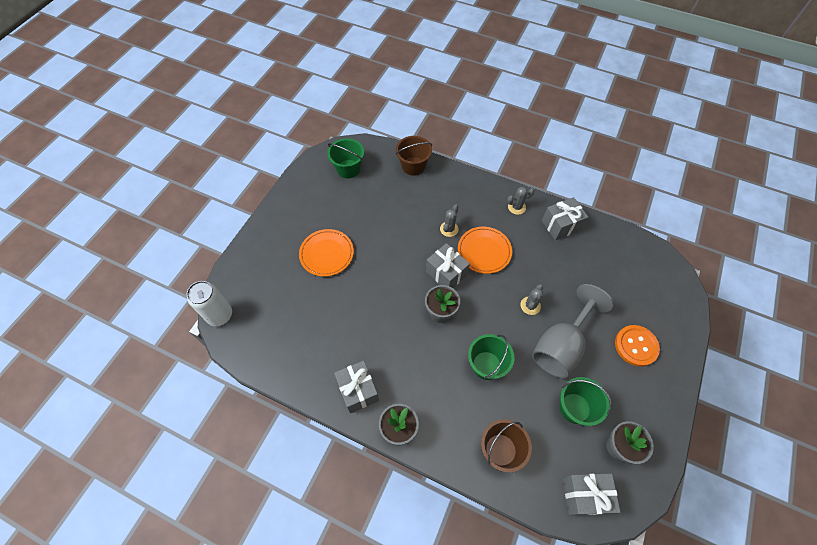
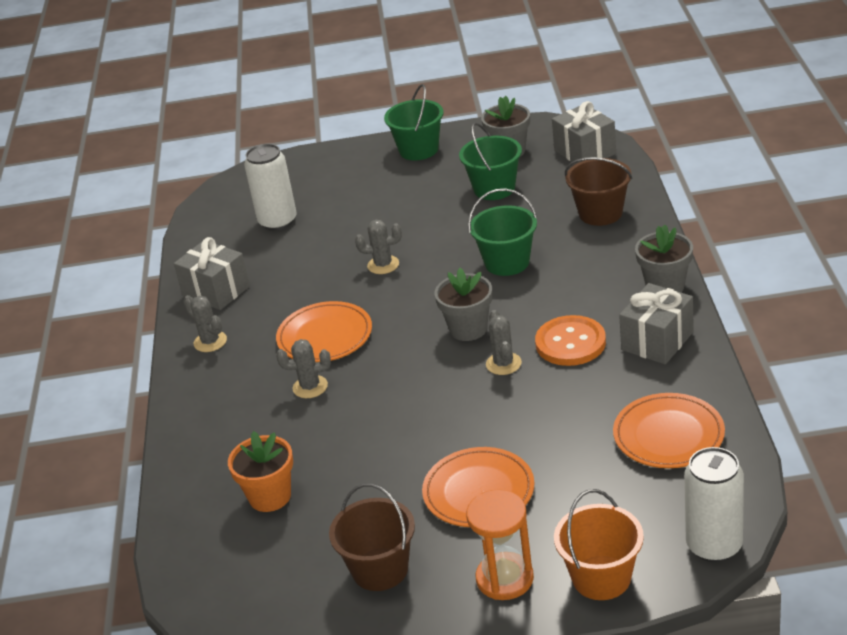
camera: 115 degrees left, 25 degrees down
(244, 267) = (601, 578): none -> orange bucket
(275, 237) = (505, 578): none -> orange hourglass
(291, 345) = (668, 435): none -> orange plate
(348, 169) = (263, 575): green bucket -> green bucket (418, 150)
(389, 187) = (270, 496): none -> orange flower pot
(400, 311) = (503, 364): none -> grey cactus
(413, 166) = (195, 492): brown bucket -> brown bucket (380, 569)
(446, 273) = (397, 353): grey gift -> none
(561, 346) = (421, 223): grey goblet -> none
(614, 278) = (278, 221): none -> white can
(636, 346) = (369, 178): orange button -> orange button (570, 343)

